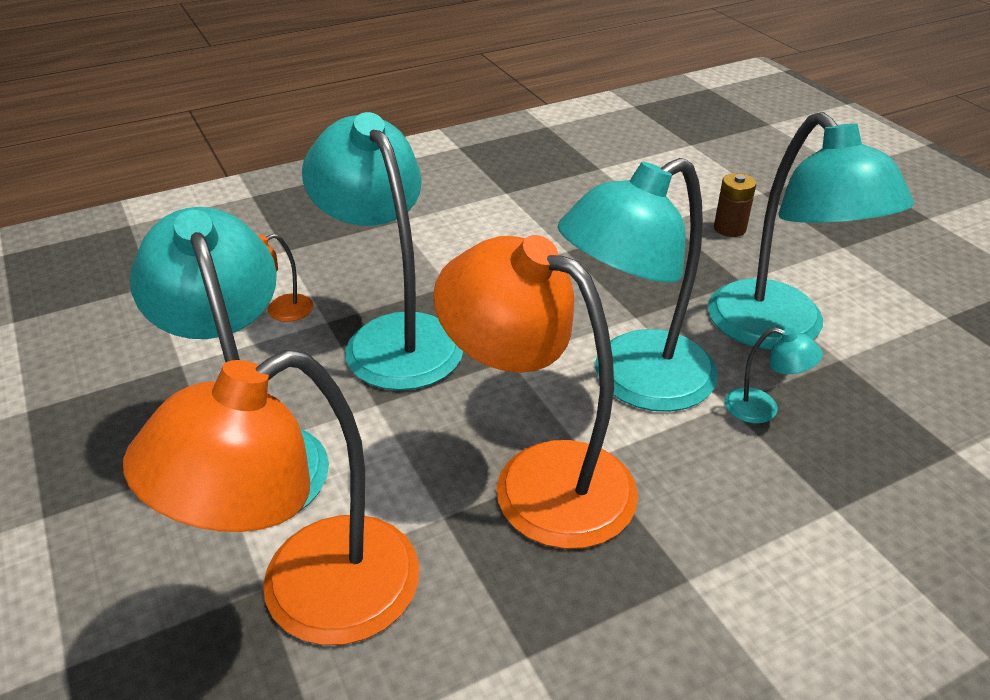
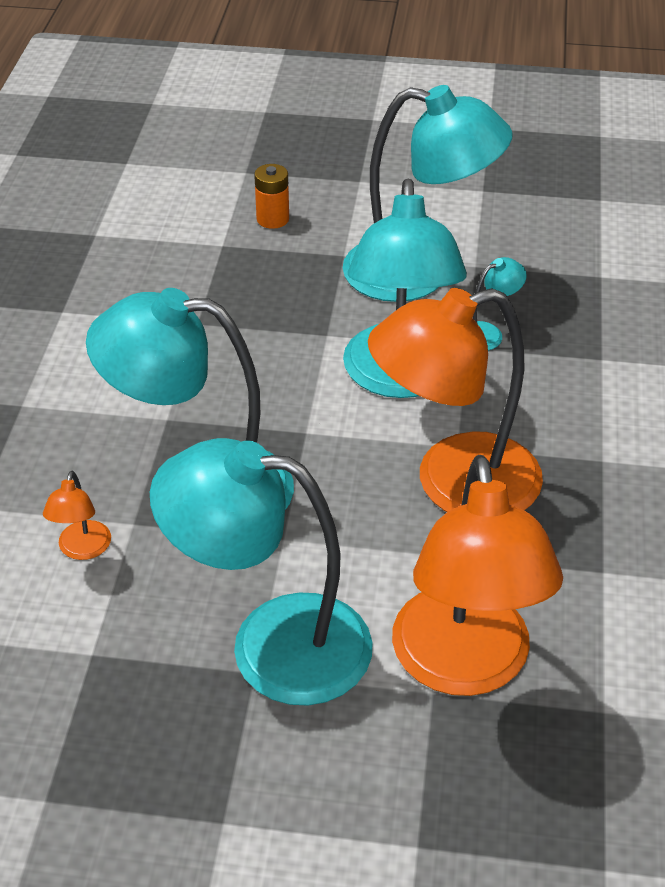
camera: 55 degrees left, 5 degrees up
(729, 228) = (272, 219): brown battery -> orange battery

